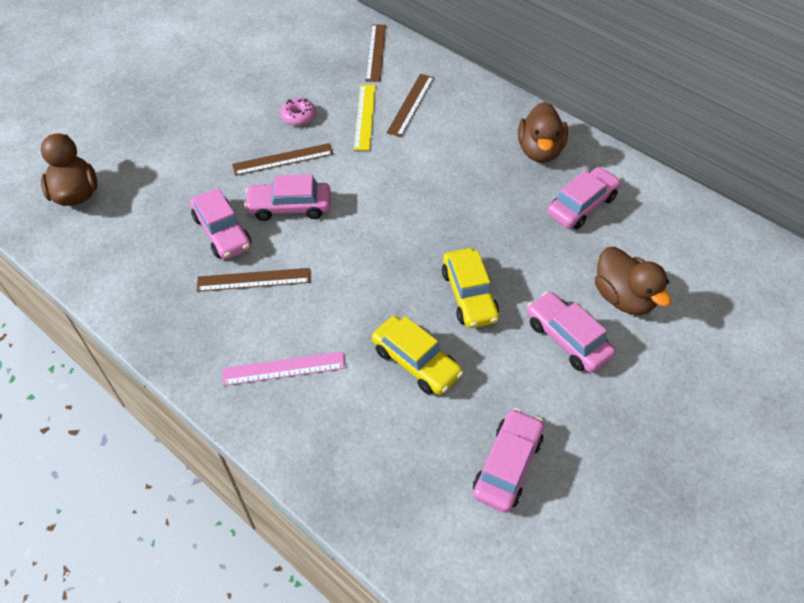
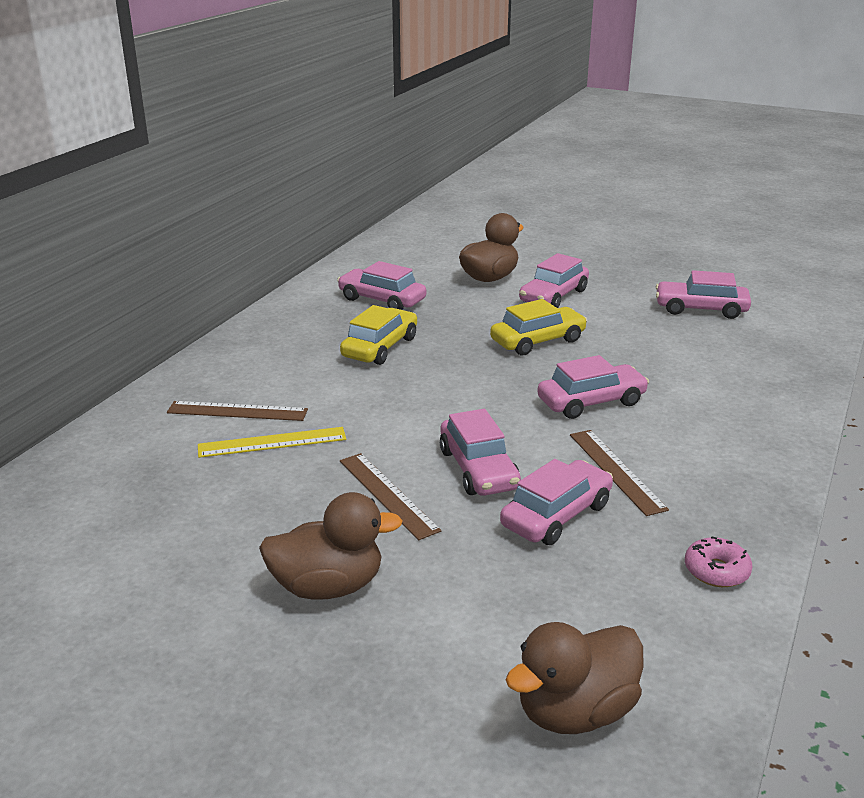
camera: 105 degrees left, 25 degrees down
(283, 369) = (715, 425): pink ruler -> none
(298, 116) = (285, 500): pink donut -> pink donut (716, 571)
(351, 298) = (591, 402): none -> pink car
(375, 52) = (111, 457): brown ruler -> none
(416, 362) = (639, 357): yellow car -> yellow car (380, 347)
(539, 151) = (305, 325): brown duck -> brown duck (328, 586)

